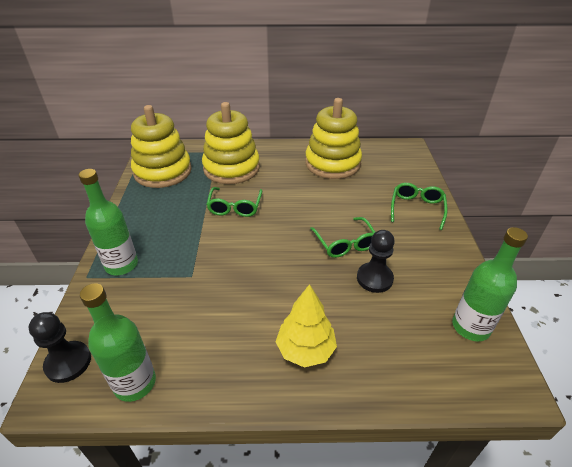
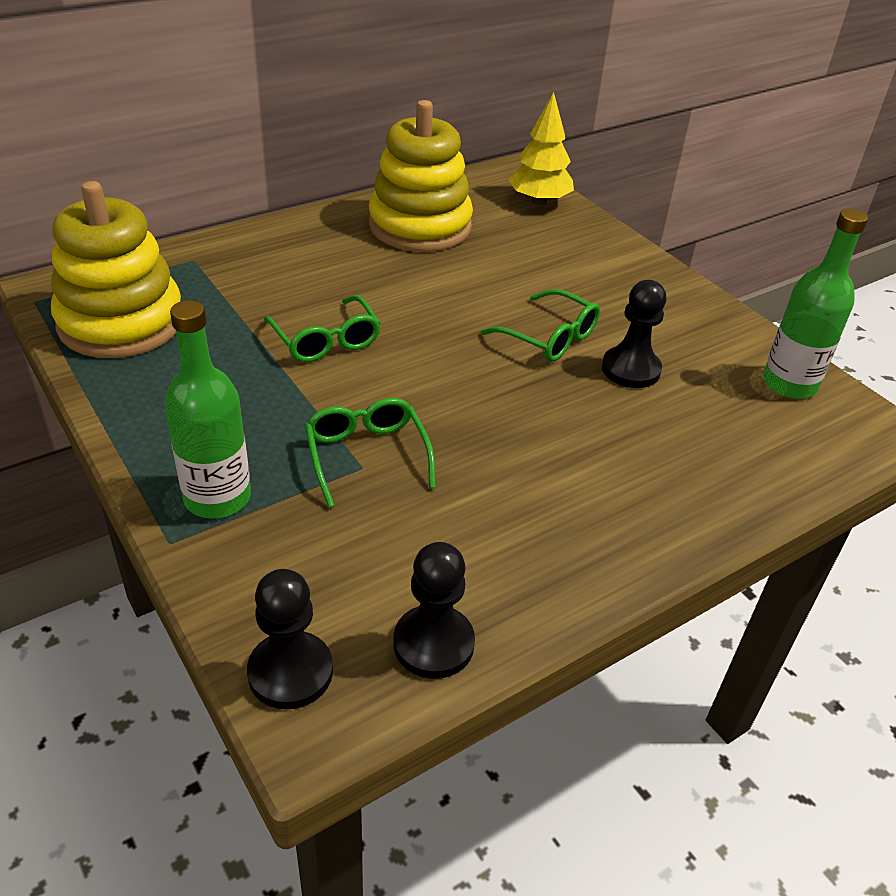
camera: 35 degrees left, 0 degrees up
(135, 383) = (433, 644): green bottle -> black pawn
(231, 168) = (252, 280): yellow stacking toy -> none
(305, 349) = (627, 492): yellow tree -> yellow tree (539, 201)
(417, 208) = (601, 258): green glasses -> green glasses (366, 455)

